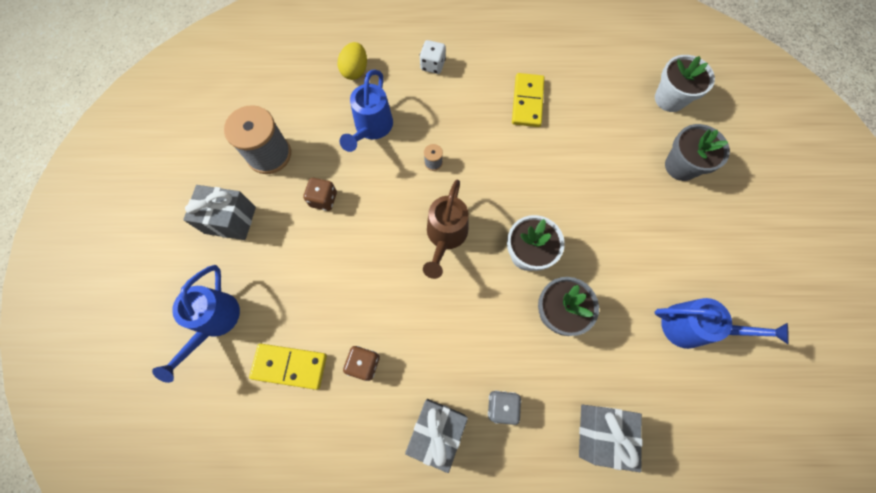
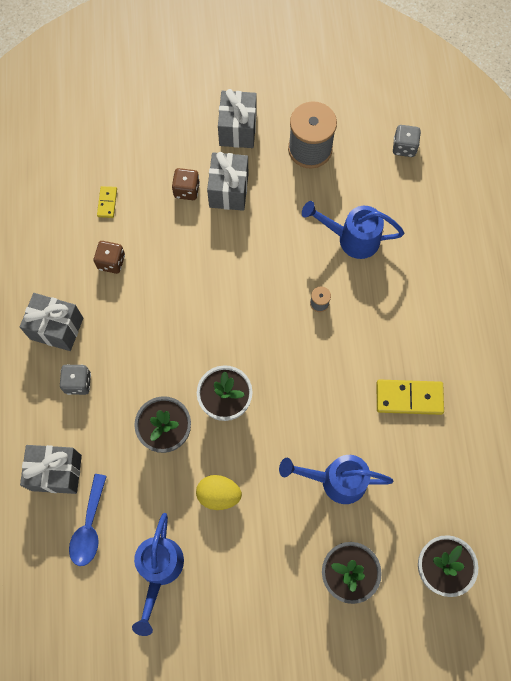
camera: 85 degrees right, 0 degrees up
(214, 322) = (142, 137): blue watering can -> blue watering can (336, 480)
(285, 76) = (404, 147): none -> grey dice
(290, 366) = (107, 203): yellow domino -> yellow domino, size x0.54
(300, 234) = (228, 190): none -> grey gift
(323, 199) = (266, 205): brown dice -> brown dice (186, 190)
(355, 71) = (422, 213): yellow egg -> yellow egg (219, 494)
(432, 65) = (442, 292): white dice -> none
(445, 236) = (238, 321): brown watering can -> none
(656, 397) = (89, 527): none -> blue spoon

